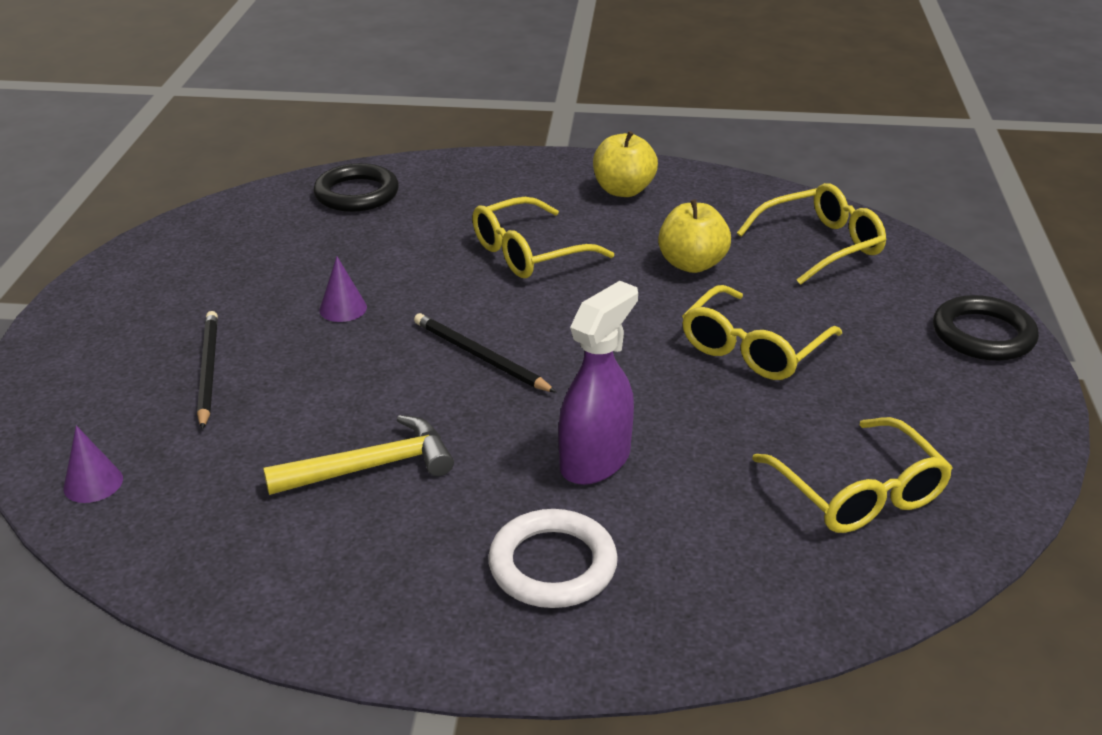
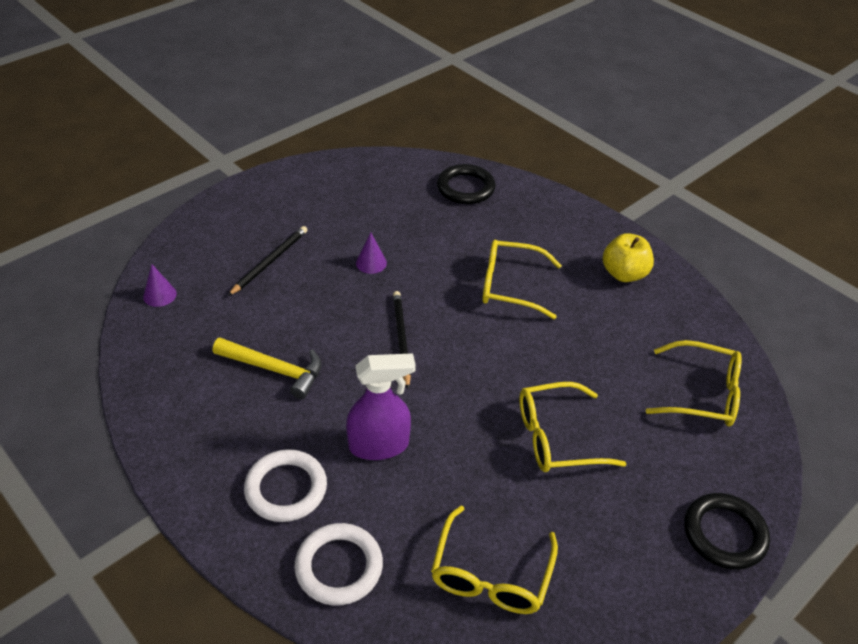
camera: 40 degrees right, 10 degrees up
(692, 264) = (597, 354): yellow apple -> none
(713, 592) = (339, 567): none -> white ring

